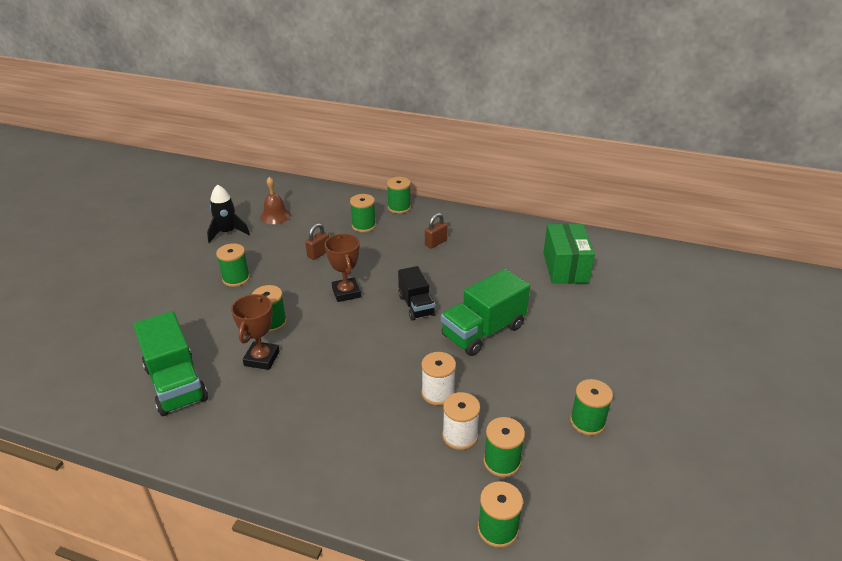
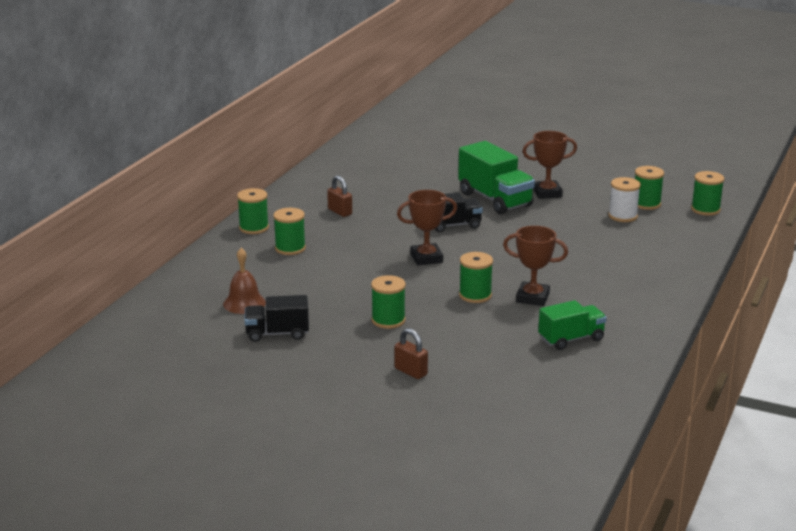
camera: 85 degrees left, 10 degrees down
(176, 383) = (571, 339): green truck -> green truck, size x0.63
(227, 232) = (277, 334): black rocket -> black truck
(318, 253) = (345, 273): brown padlock -> brown padlock (410, 372)
(438, 393) = (576, 221): white spool -> none
(511, 371) = (547, 193): none -> brown trophy
(565, 267) = (400, 159): green box -> none
(587, 422) = (603, 173): green spool -> none

